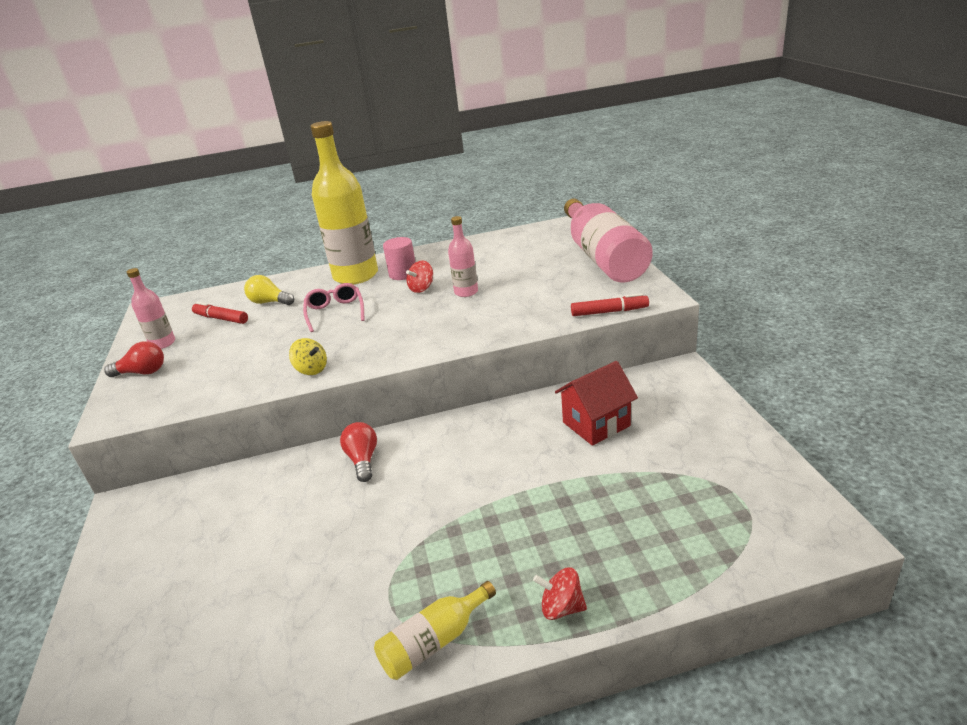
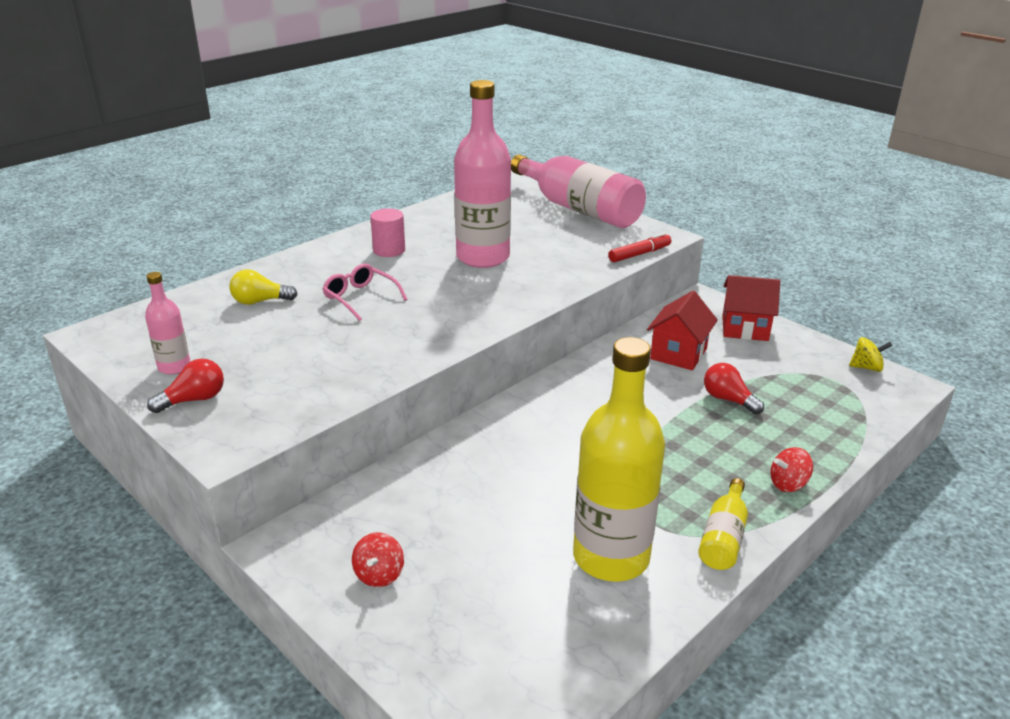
camera: 35 degrees left, 0 degrees up
(221, 319) = (218, 328): red marker -> none
(311, 369) = (410, 354): yellow spinning top -> yellow spinning top (866, 367)
(356, 275) = (333, 259): yellow bottle -> yellow bottle (611, 557)
(363, 460) = (502, 433): red light bulb -> red light bulb (728, 399)
(422, 288) = (430, 261): red spinning top -> red spinning top (379, 574)
(466, 292) = (483, 257): pink bottle -> pink bottle, size x2.07
(696, 412) = (744, 328): none -> red house

